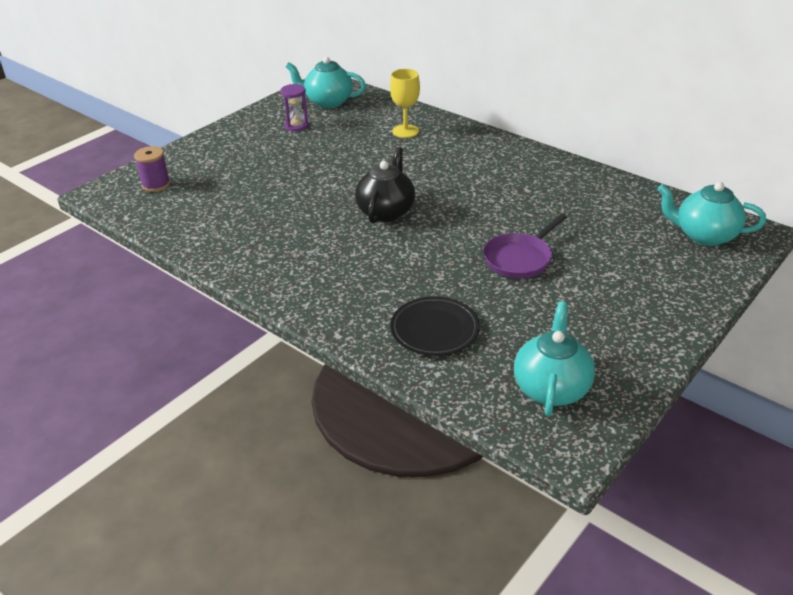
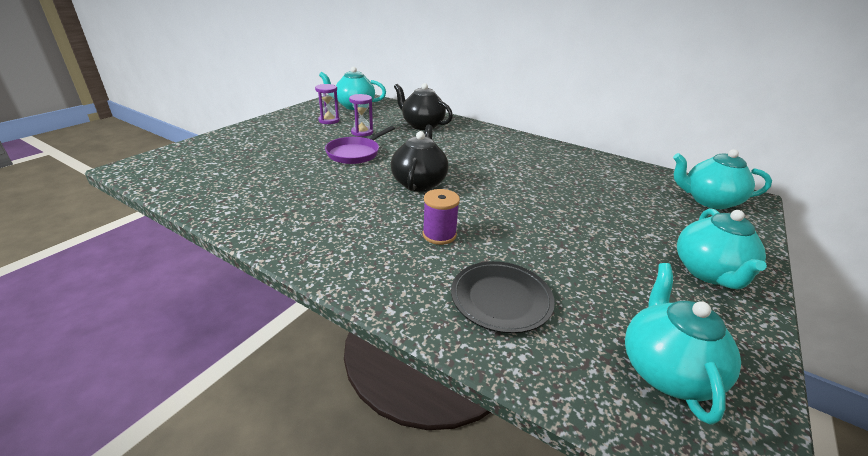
camera: 10 degrees left, 5 degrees down
(156, 185) = (192, 161): purple spool -> purple spool (439, 235)
(333, 143) = (362, 132): none -> purple hourglass
(405, 131) = (422, 125): yellow goblet -> black teapot
(520, 258) = (559, 222): purple pan -> purple pan (356, 153)
(646, 313) = (709, 273): none -> turquoise teapot

